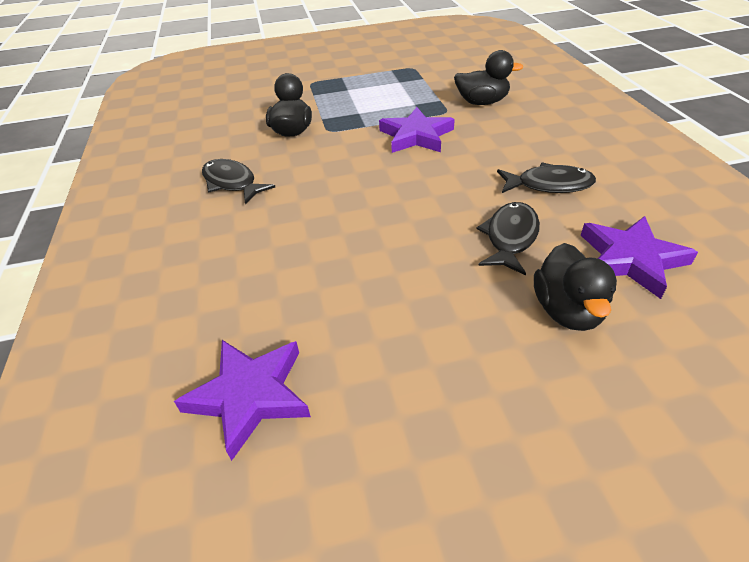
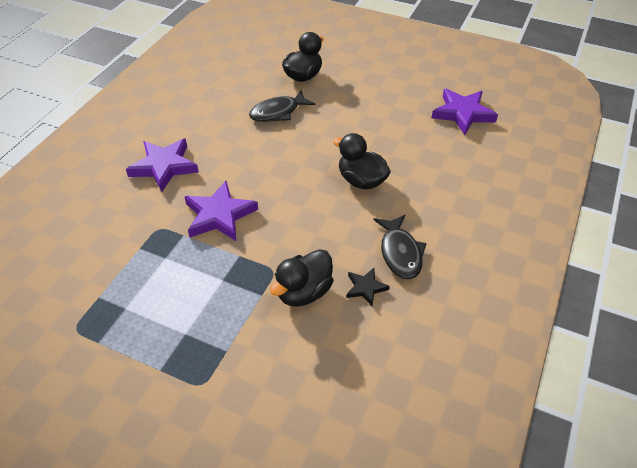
camera: 145 degrees left, 5 degrees up
(246, 152) = (365, 288): none -> black star
(482, 102) = (118, 220): black duck -> black duck (361, 181)
(549, 185) = (210, 126): black fish -> none
(631, 259) = (245, 77): purple star -> purple star (164, 166)

